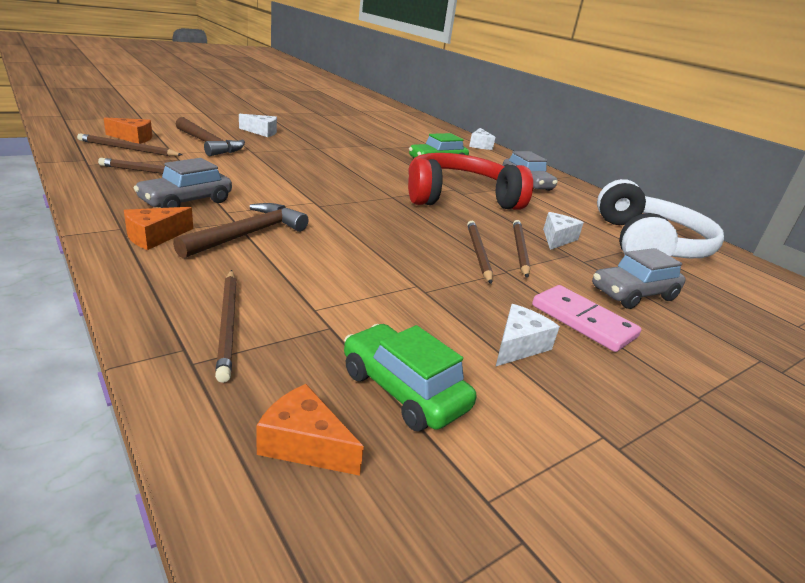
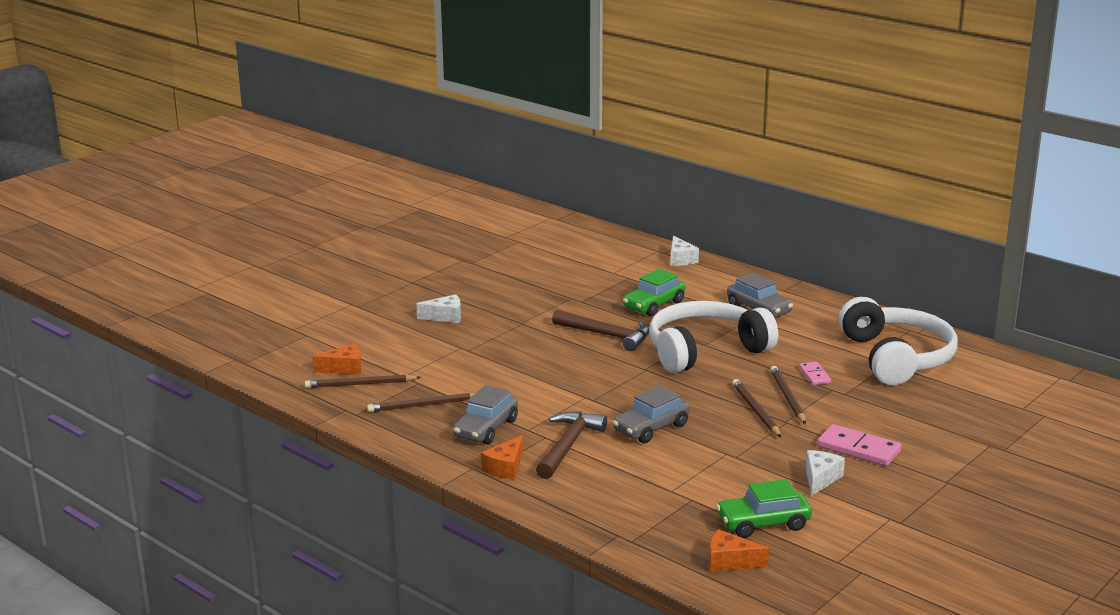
camera: 10 degrees left, 5 degrees down
(209, 144) = (419, 353): brown hammer -> brown hammer (606, 335)
(228, 324) = (627, 514): brown pencil -> none
(403, 390) = (763, 523): green car -> green car turned 45 degrees counterclockwise
(459, 197) = (705, 350): red headphones -> white headphones
(557, 239) = (814, 375): white cheese -> pink domino
(633, 294) = (891, 415): grey car -> grey car (651, 428)

